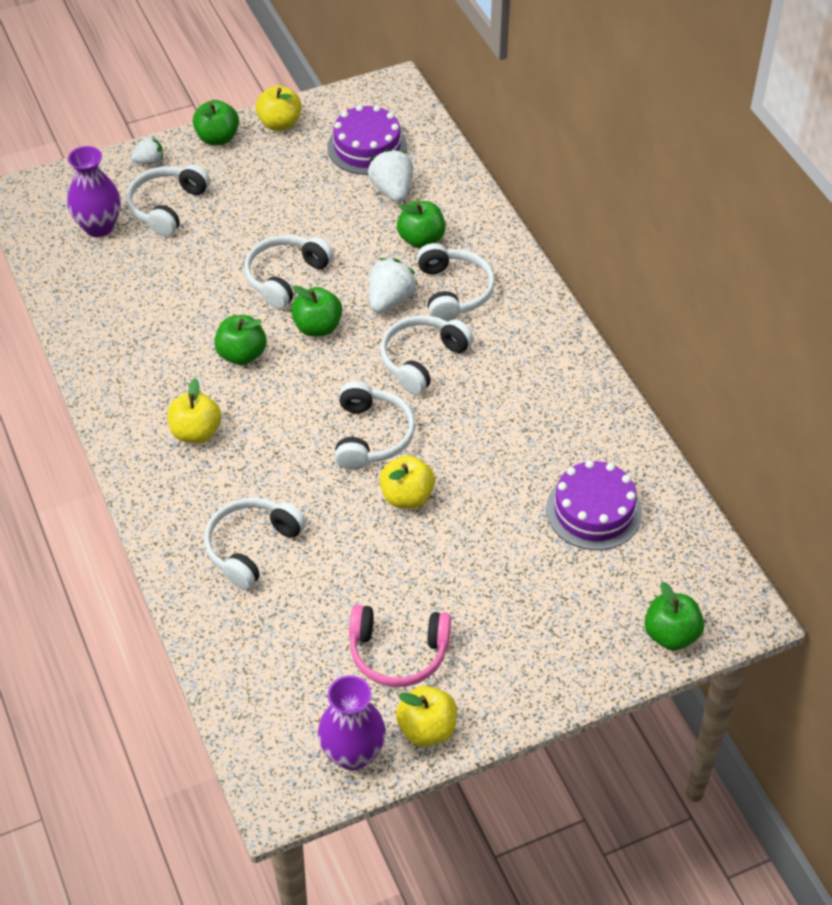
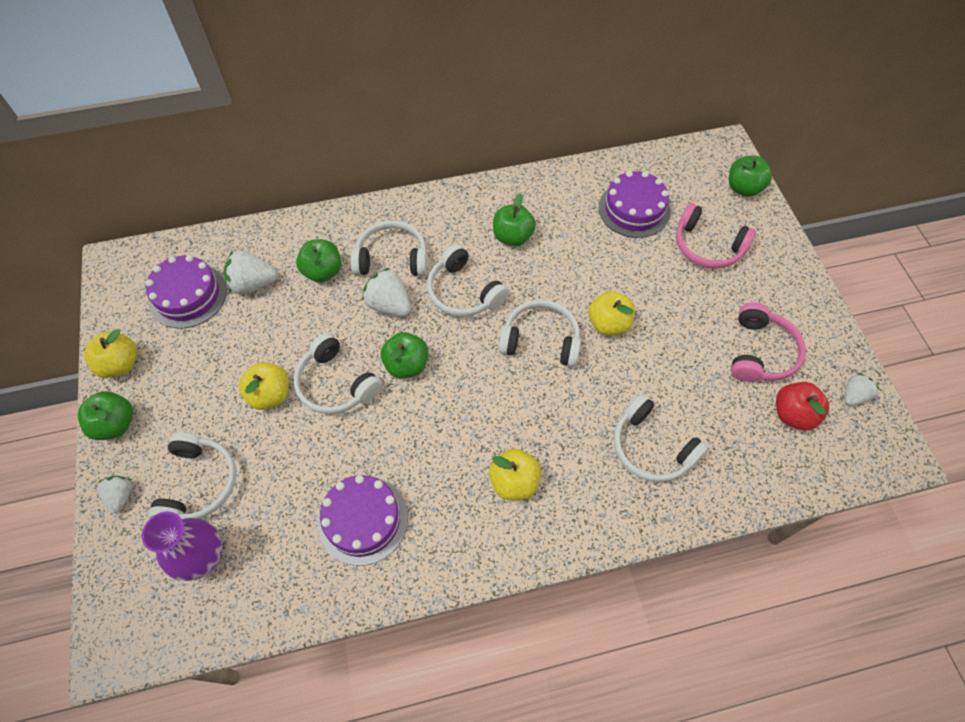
camera: 80 degrees left, 10 degrees up
(144, 324) = (363, 520): none -> purple cake
(167, 206) = (199, 484): white headphones -> white headphones turned 120 degrees counterclockwise
(242, 355) = (425, 432): green apple -> green apple (512, 237)
(315, 686) = (793, 414): none -> red apple
(353, 753) = (853, 396): purple vase -> white strawberry
(427, 729) = (828, 343): yellow apple -> yellow apple (270, 395)
(553, 593) = (707, 246): none -> pink headphones

